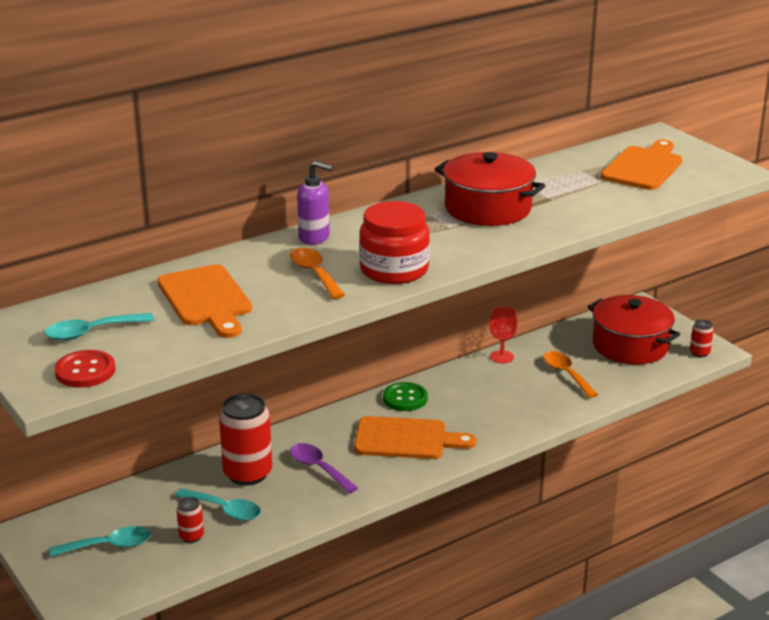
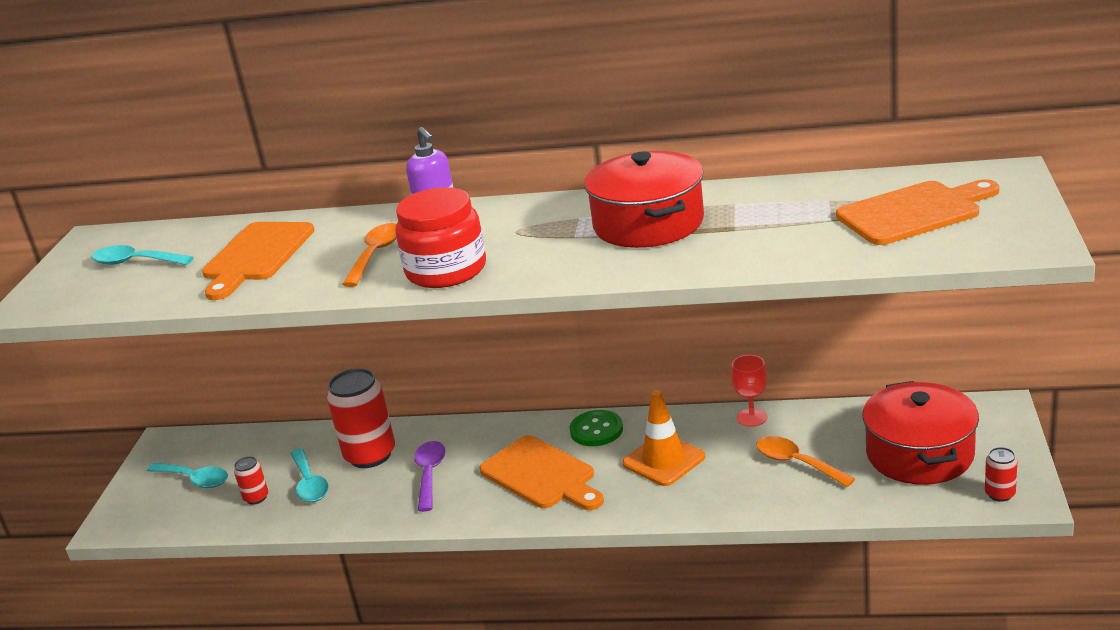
camera: 45 degrees right, 0 degrees up
(85, 371) = (74, 297): red button -> none
(479, 401) = (663, 460): none -> orange traffic cone
(566, 374) = (797, 463): orange spoon -> orange spoon turned 60 degrees counterclockwise

